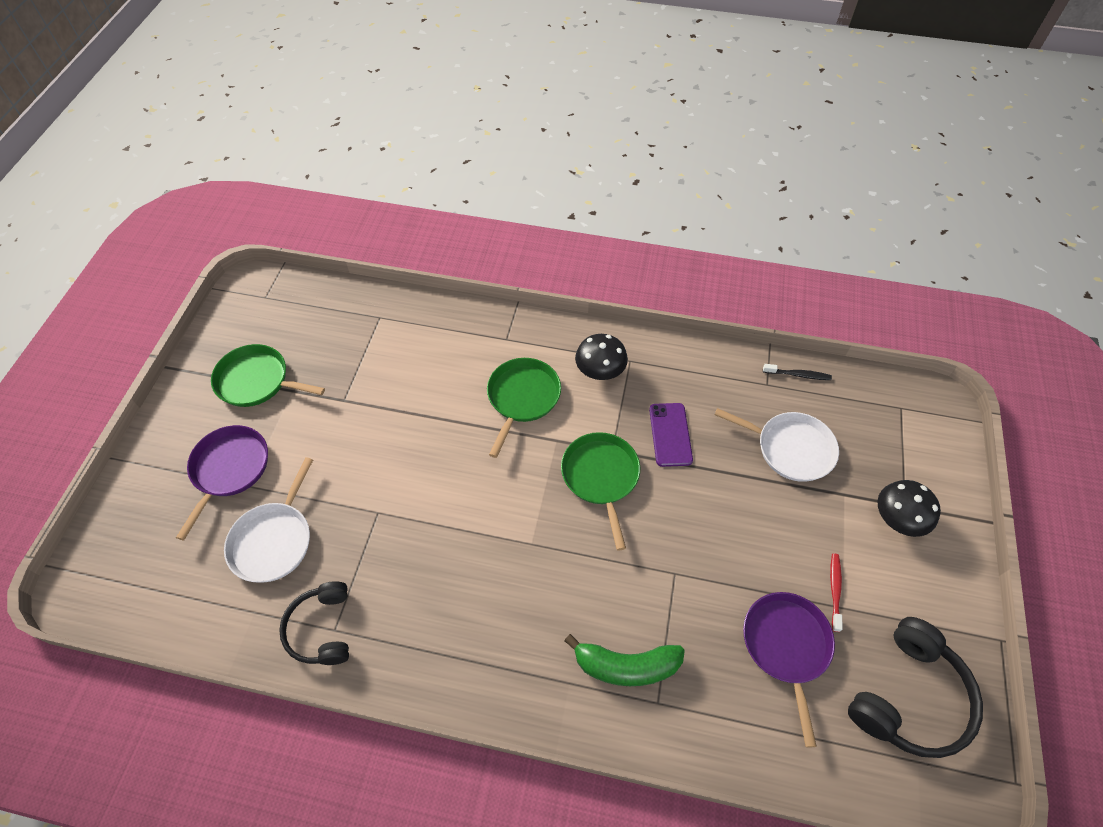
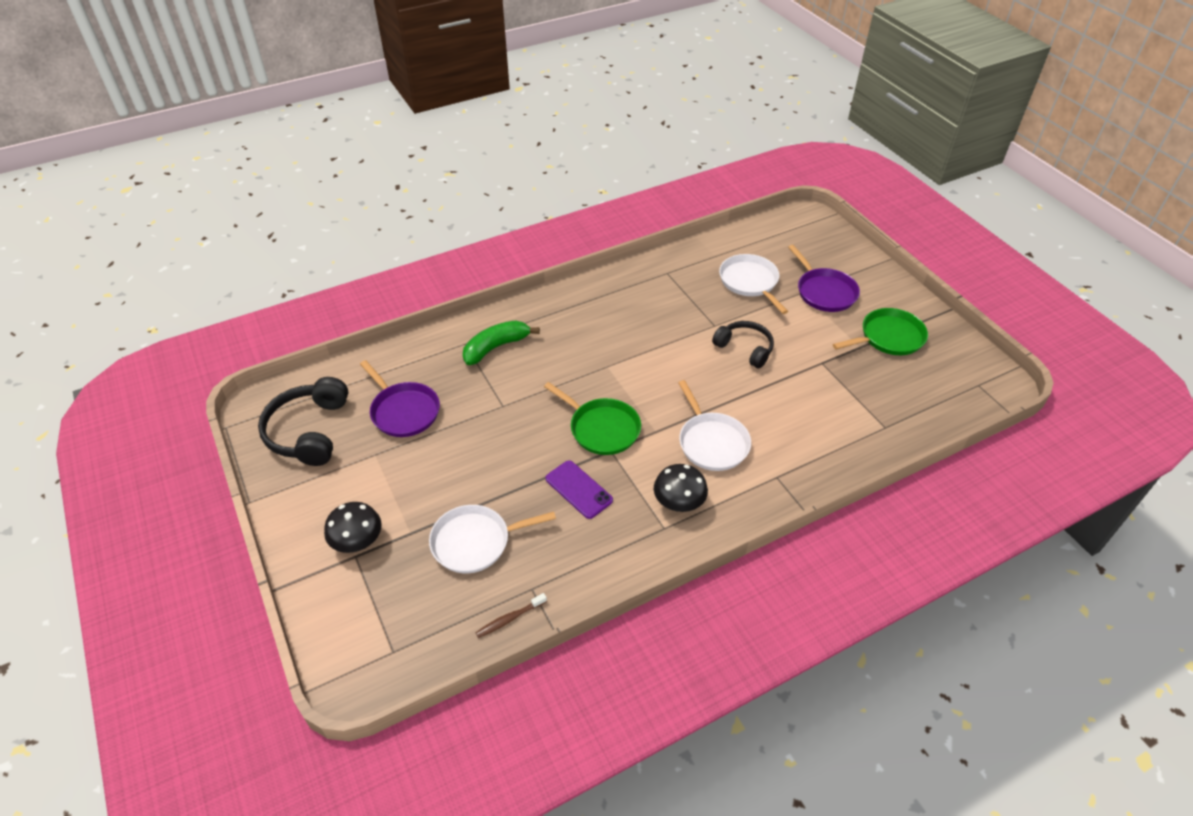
camera: 140 degrees right, 10 degrees down
(322, 629) = (674, 269): black headphones -> black headphones (745, 348)
(522, 398) = (712, 442): green pan -> white pan
(798, 375) = (509, 619): black toothbrush -> brown toothbrush
(835, 590) = (386, 461): red toothbrush -> none

